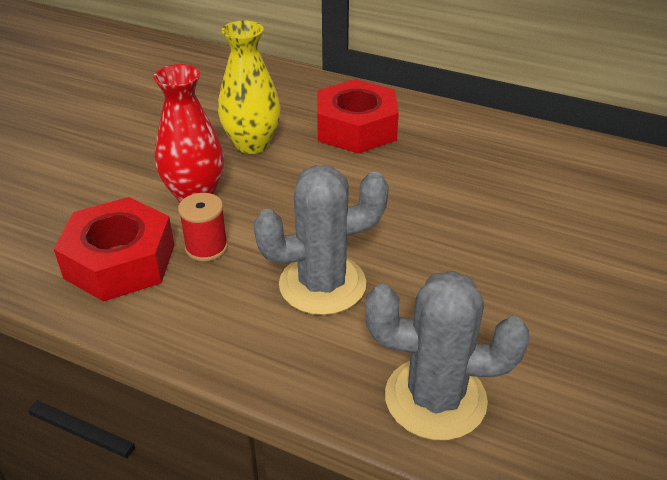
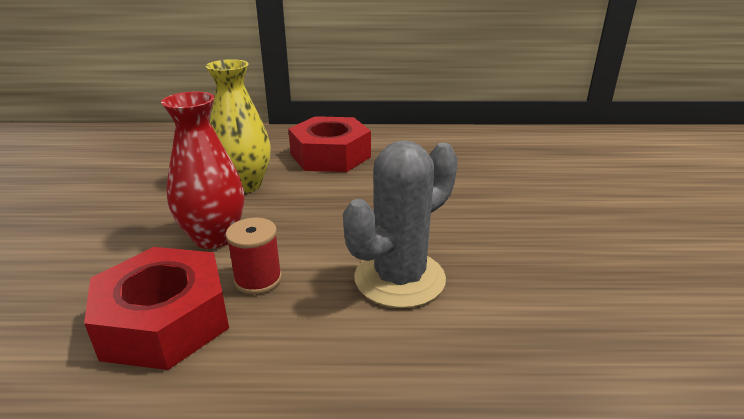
camera: 25 degrees left, 10 degrees down
(435, 398) = (586, 344): grey cactus -> none

